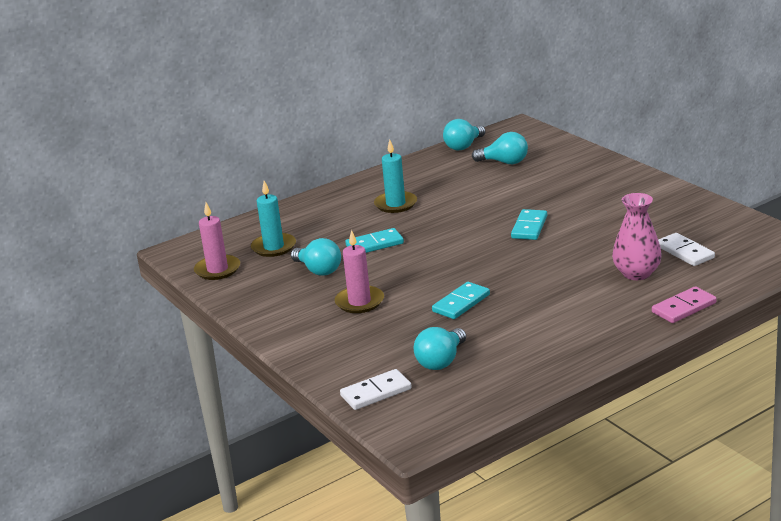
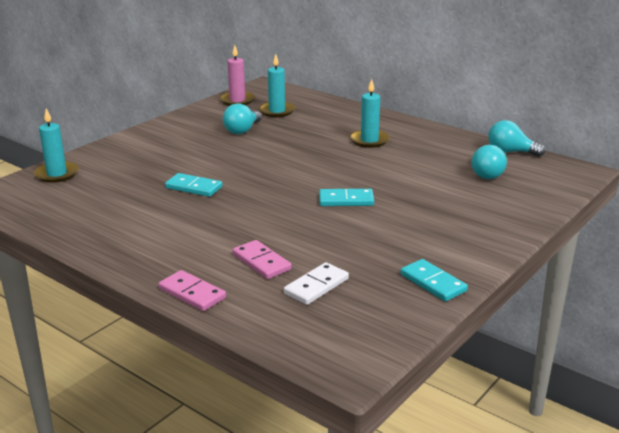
camera: 70 degrees right, 0 degrees up
(359, 302) = (193, 151): pink candle -> none
(374, 244) = (291, 143): turquoise domino -> turquoise domino (433, 283)
(376, 392) = (57, 174): white domino -> turquoise candle
(441, 361) = (99, 191): turquoise light bulb -> none
(636, 273) = (261, 262): pink vase -> pink domino

